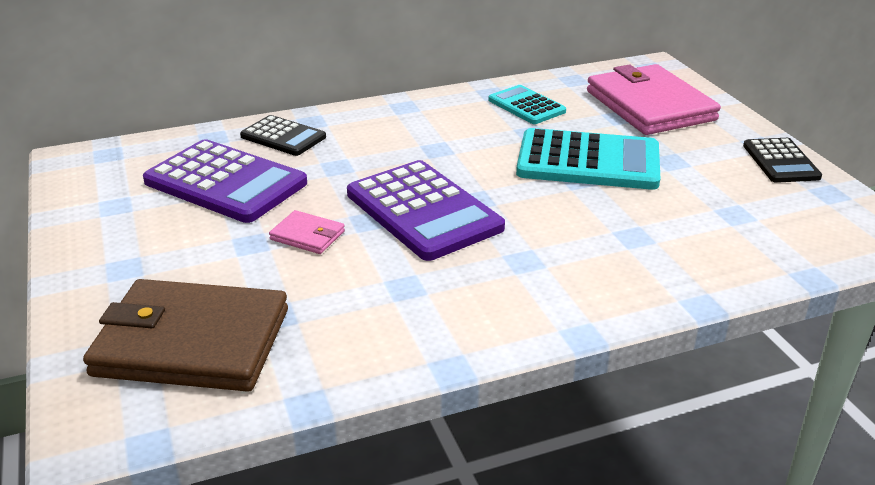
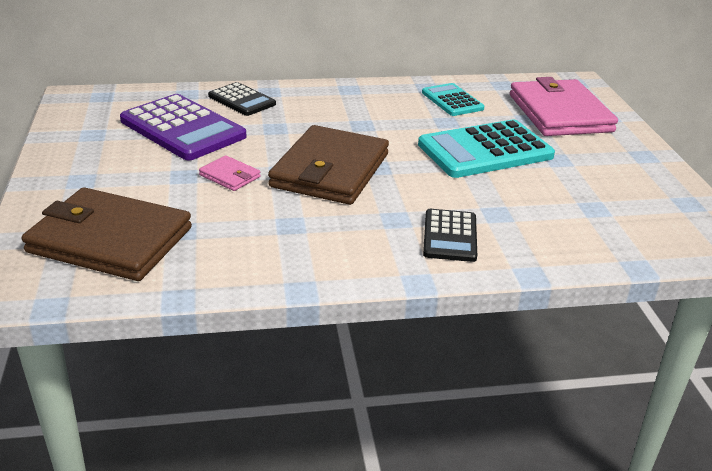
camera: 10 degrees right, 0 degrees up
(423, 211) = (330, 170): purple calculator -> brown wallet
(588, 161) = (485, 150): turquoise calculator -> turquoise calculator turned 135 degrees clockwise
(780, 161) = (656, 172): black calculator -> black calculator (450, 236)

